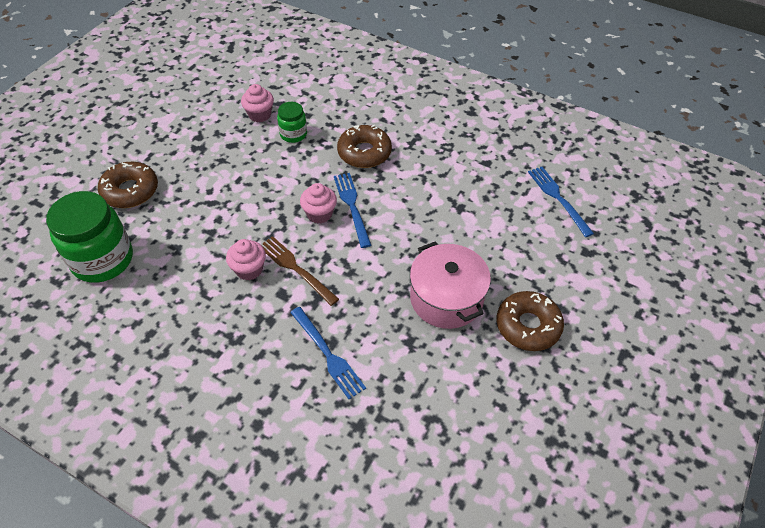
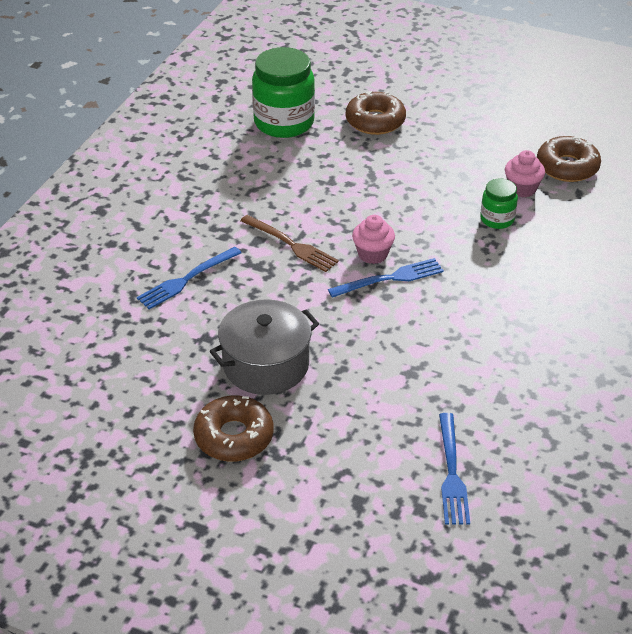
camera: 85 degrees right, 10 degrees down
(249, 269) = (285, 214): pink cupcake -> none
(295, 268) = (292, 245): brown fork -> brown fork turned 90 degrees clockwise
(364, 152) = (484, 281): brown donut -> brown donut (567, 167)
(446, 298) = (266, 364): pink pot -> grey pot
(557, 198) = (452, 474): blue fork -> blue fork turned 120 degrees clockwise

